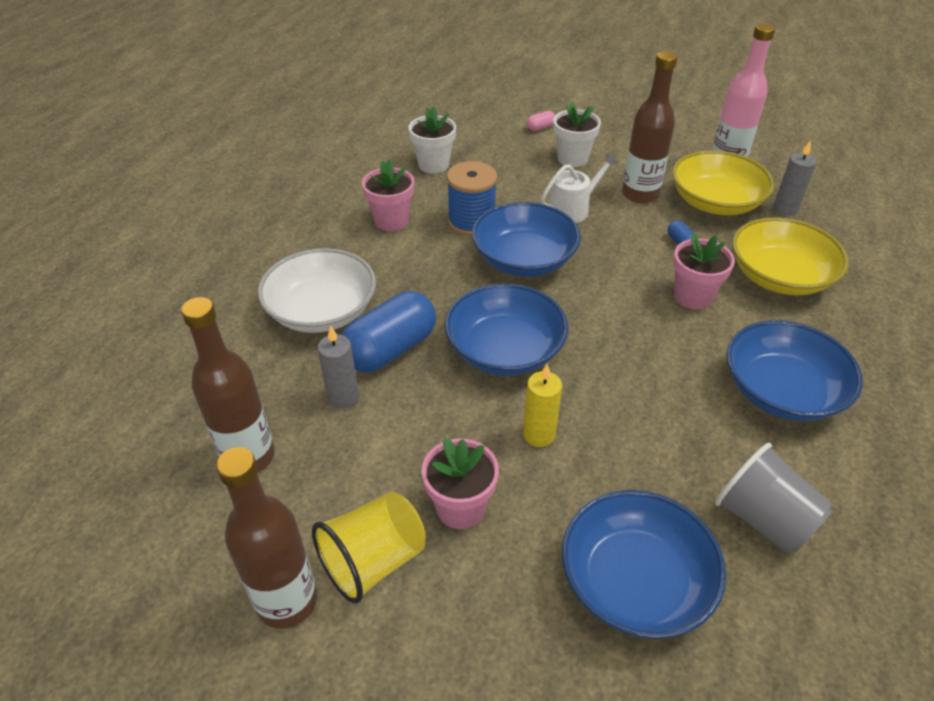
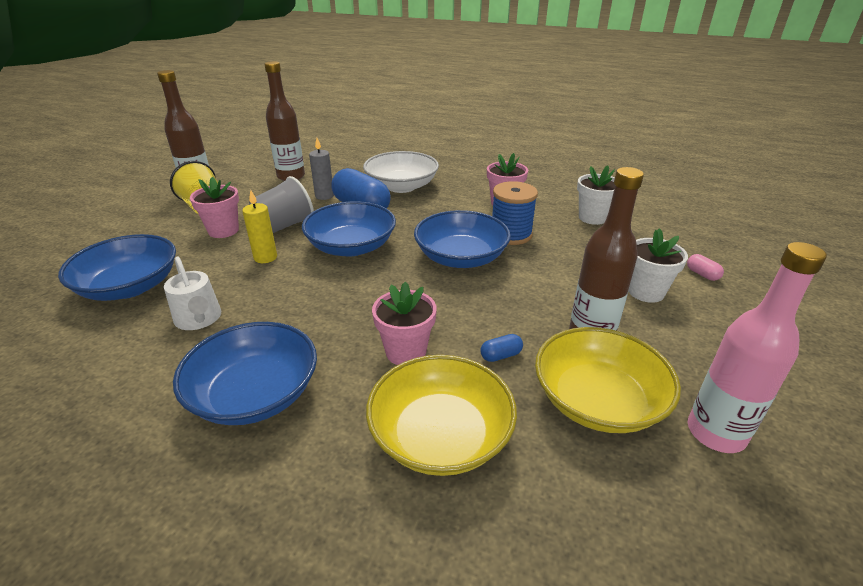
camera: 90 degrees right, 10 degrees down
(573, 209) = (546, 286): white watering can -> white watering can (199, 319)
(763, 519) = (130, 353): grey cup -> grey cup (284, 226)
(785, 209) = (607, 482): grey candle -> none

